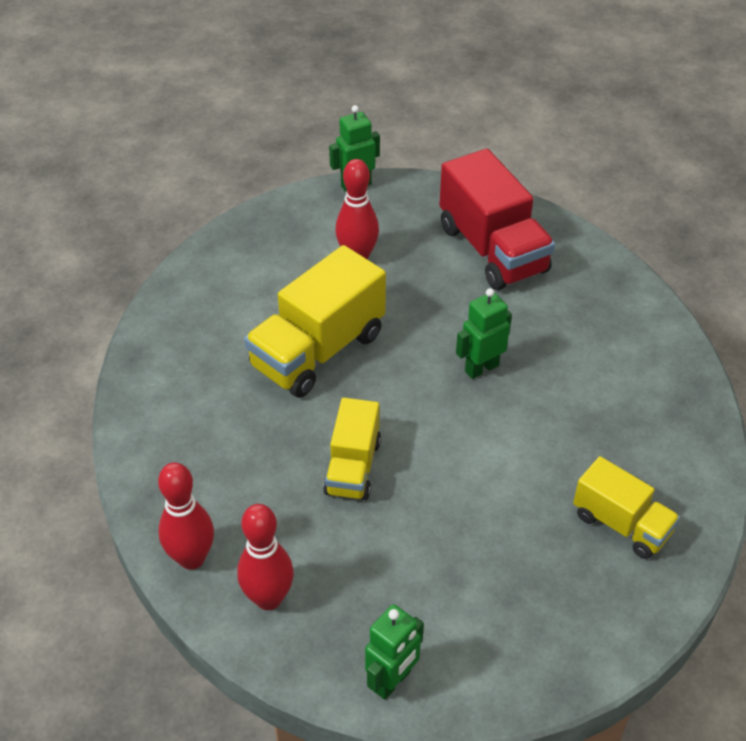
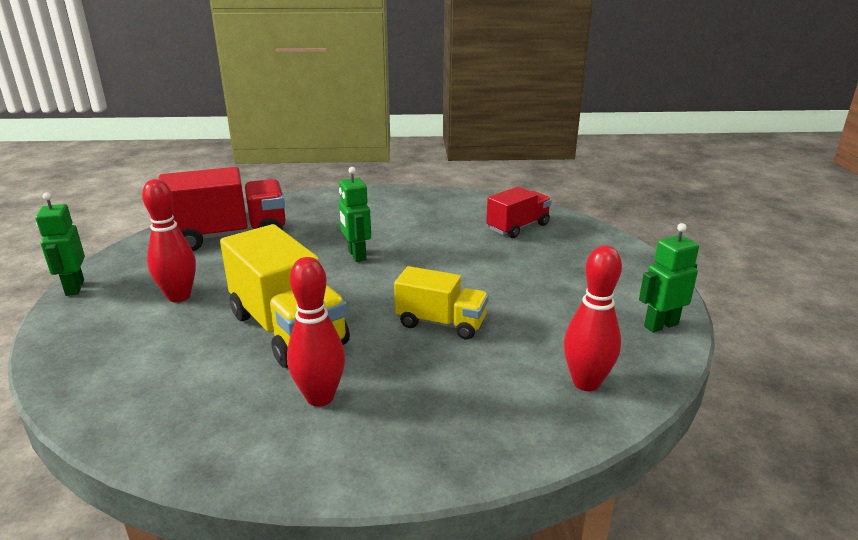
camera: 80 degrees left, 20 degrees down
(192, 558) = (537, 432): red bowling pin -> red bowling pin (320, 397)
(392, 681) = (660, 325): green robot -> green robot turned 75 degrees counterclockwise
(621, 524) = (518, 227): yellow truck -> red truck

